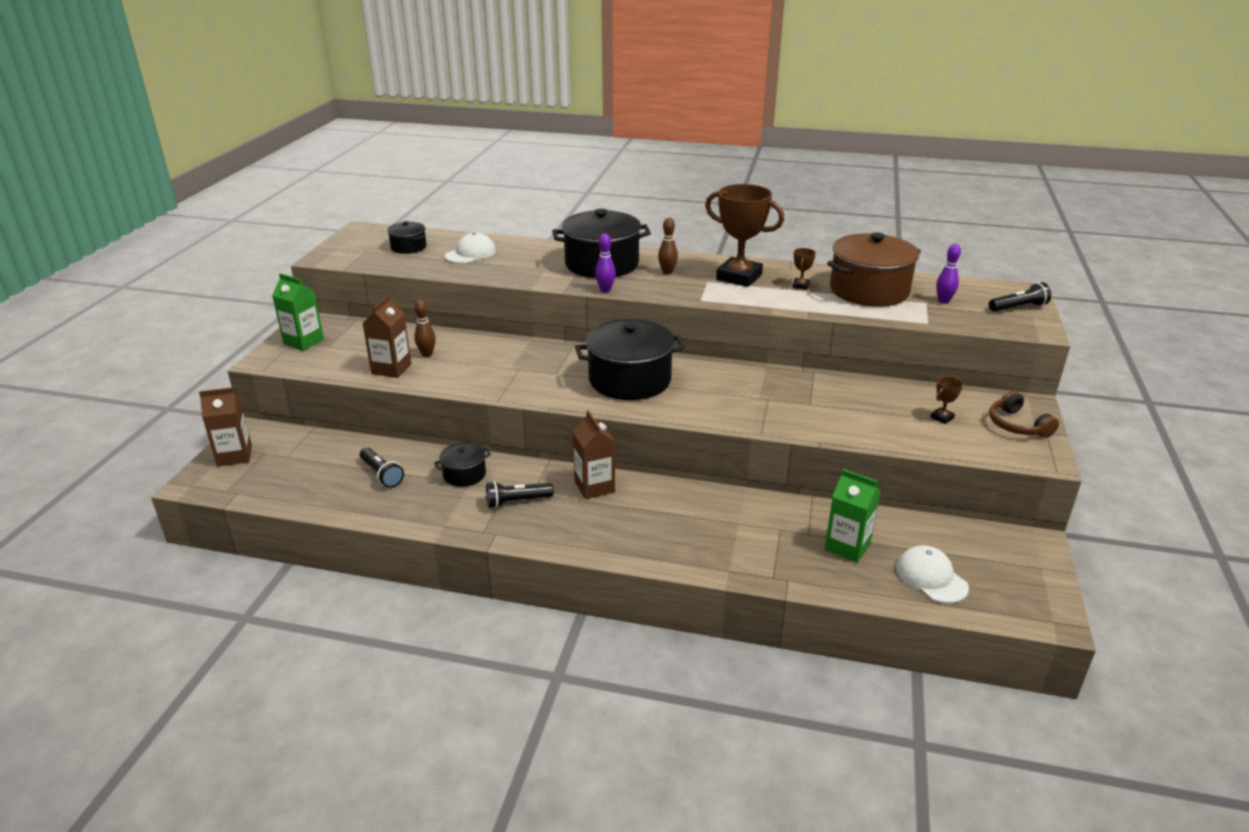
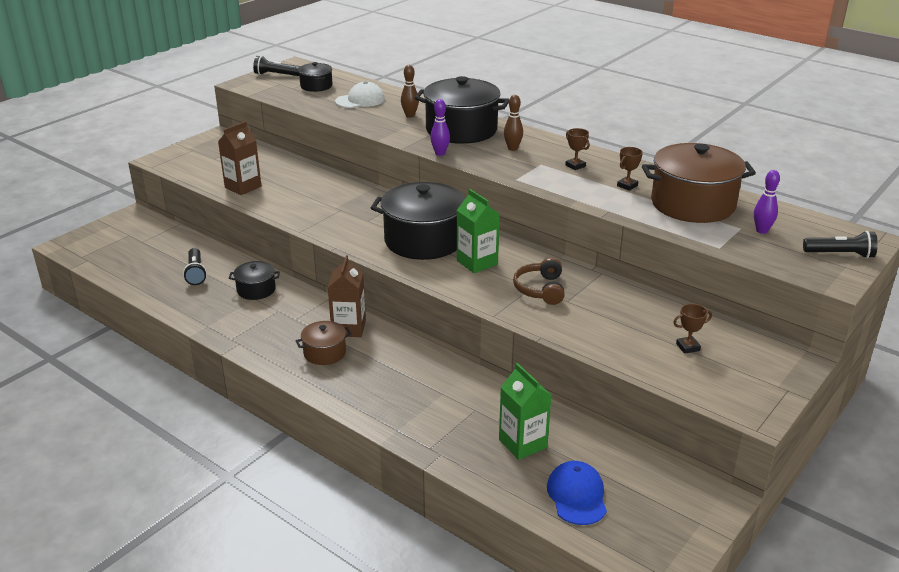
camera: 25 degrees right, 0 degrees up
(234, 456) = (108, 232): brown carton -> none
(303, 342) = (199, 151): green carton -> green carton (477, 262)
(427, 354) = (280, 181): brown bowling pin -> brown bowling pin (410, 115)
(517, 501) = (277, 323): black flashlight -> black flashlight (276, 75)
(593, 517) = (325, 353): none -> brown pot
(739, 277) = (575, 166): brown trophy -> brown trophy, size x0.41
(931, 577) = (577, 495): white cap -> blue cap
(1017, 425) = (762, 375): brown headphones -> brown headphones (540, 289)

